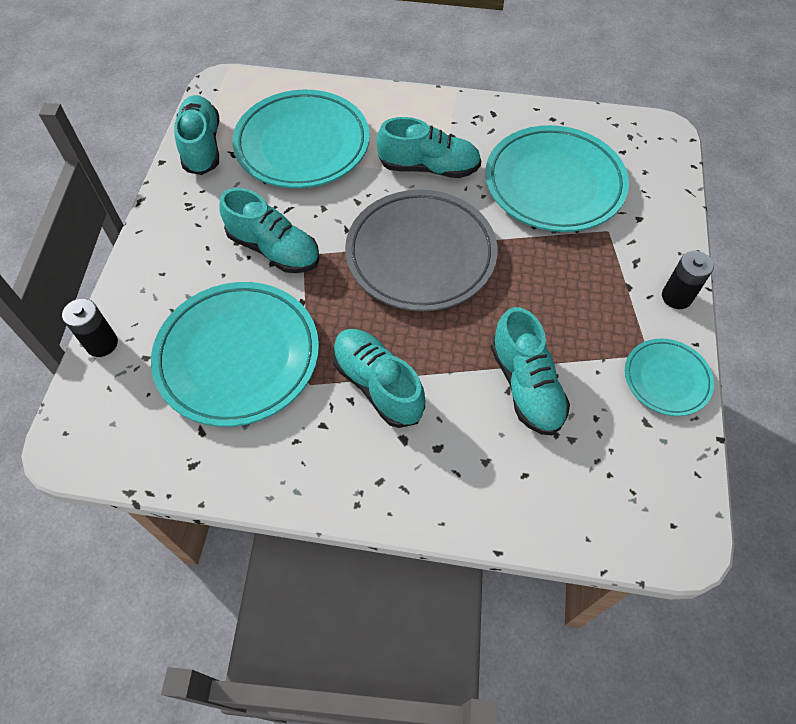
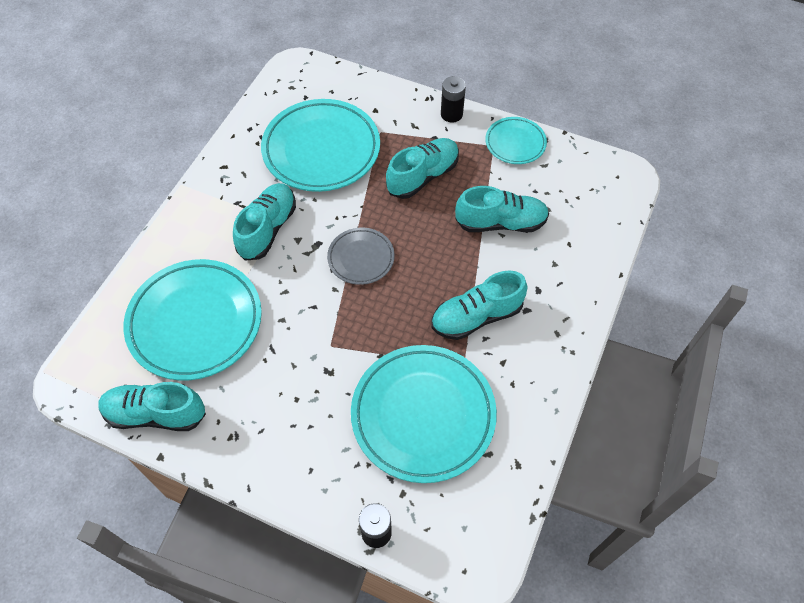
camera: 75 degrees left, 0 degrees up
(274, 249) = (315, 368): turquoise shoe -> turquoise shoe (422, 176)
(420, 255) = (361, 258): grey plate -> grey plate, size x0.52

